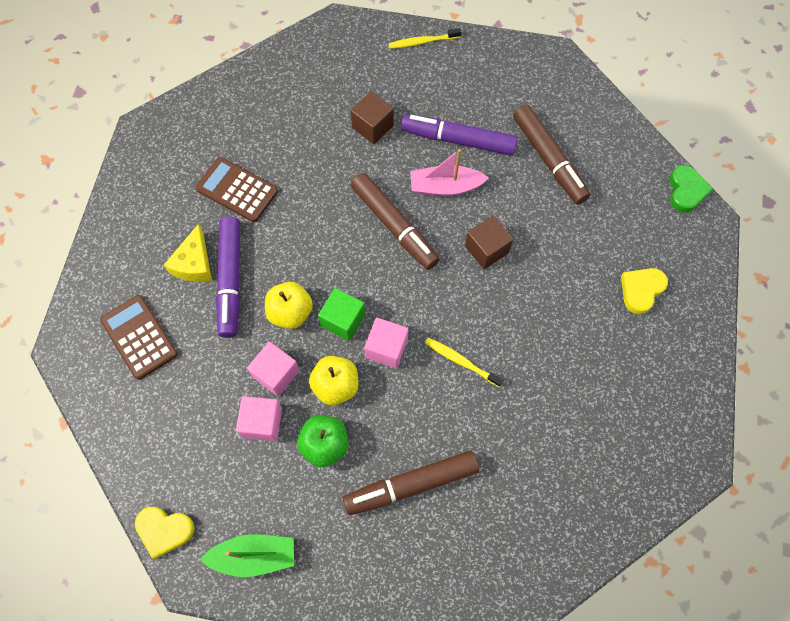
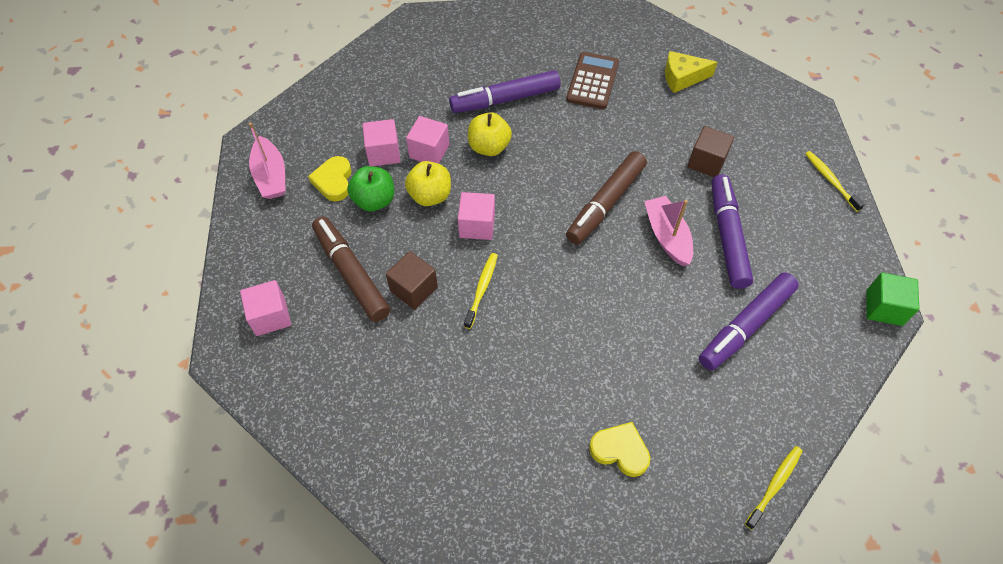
camera: 75 degrees right, 10 degrees down
(139, 337) = (436, 57): brown calculator -> none
(164, 530) = (282, 115): yellow heart -> yellow heart (333, 181)
(194, 263) = (512, 72): yellow cheese -> yellow cheese (682, 78)
(254, 556) = (271, 176): green boat -> pink boat
(343, 320) = (494, 186): green cube -> green cube (884, 307)
(442, 578) = (270, 316): none -> pink cube
(486, 249) = (611, 287): brown cube -> brown cube (414, 289)
(549, 159) = (745, 326): brown marker -> purple marker
(686, 191) = (774, 485): green heart -> yellow toothbrush

